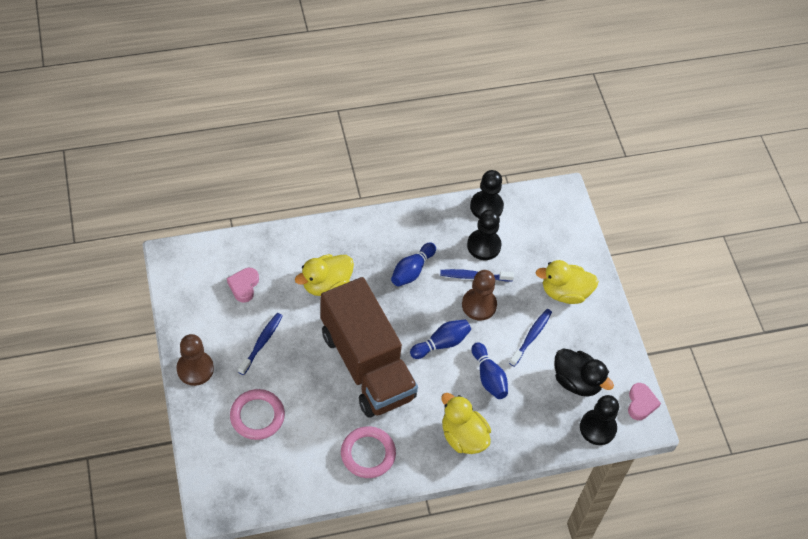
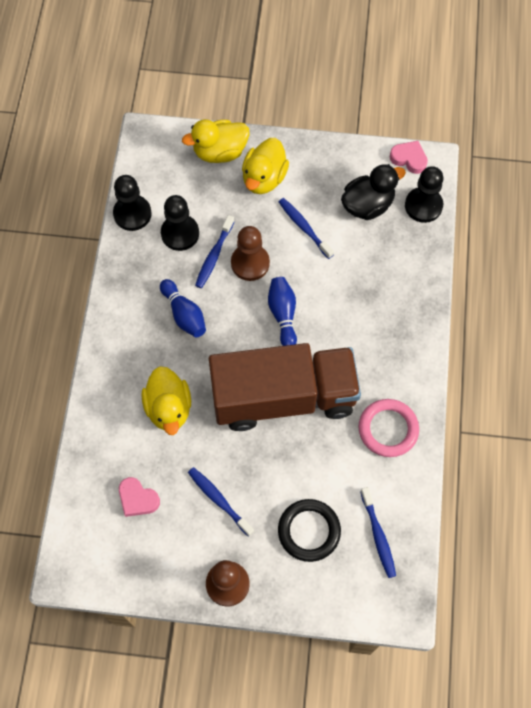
camera: 65 degrees left, 10 degrees up
(257, 416) = (309, 531): pink ring -> black ring
(270, 470) = (378, 536): none -> blue toothbrush
(463, 436) = (396, 330): yellow duck -> yellow duck (220, 152)
(488, 377) = (337, 283): blue bowling pin -> none

